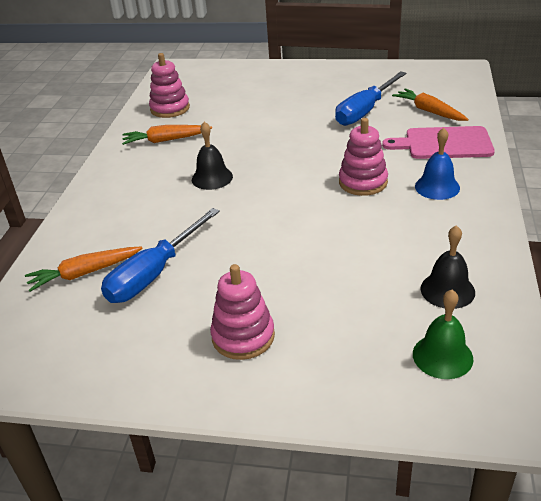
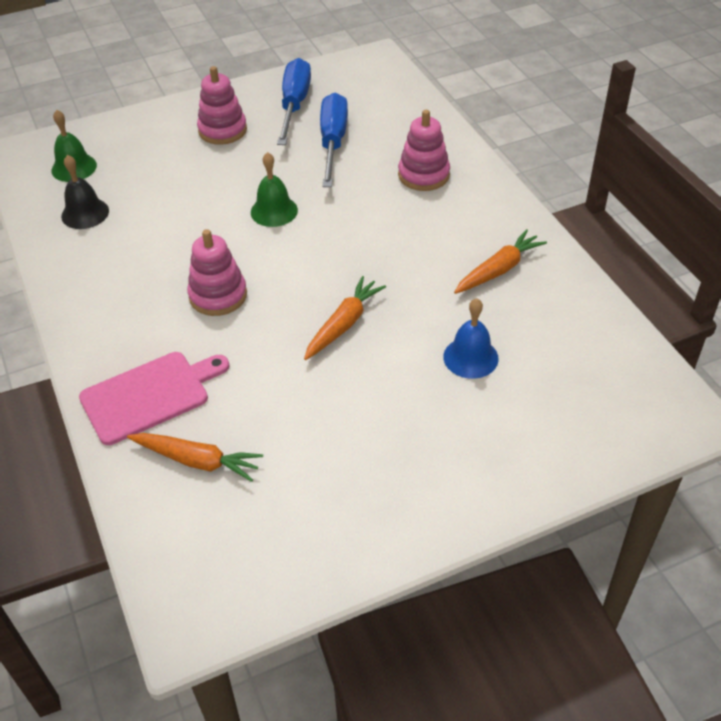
camera: 145 degrees right, 10 degrees up
(84, 273) = (388, 123): orange carrot -> orange carrot (343, 324)
(170, 108) = (565, 323): pink stacking toy -> pink stacking toy (423, 175)
(212, 178) = (385, 241): black bell -> none
(269, 228) = (274, 211): none -> green bell
(365, 111) = (291, 424): blue screwdriver -> blue screwdriver (294, 105)
(437, 187) = (133, 319): blue bell -> blue bell (470, 357)

